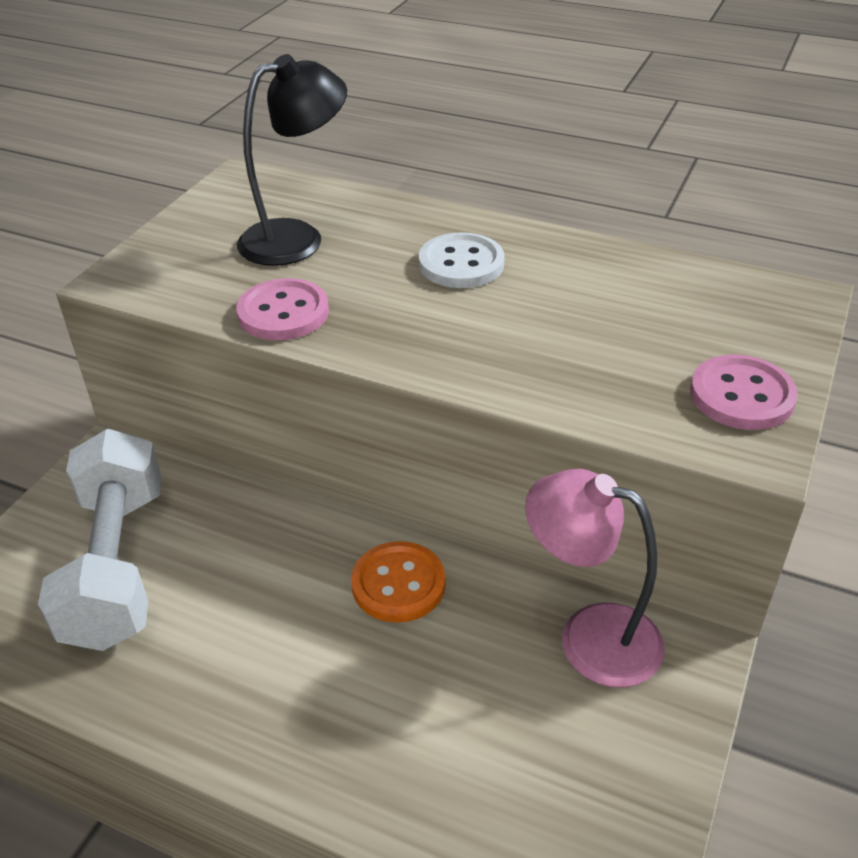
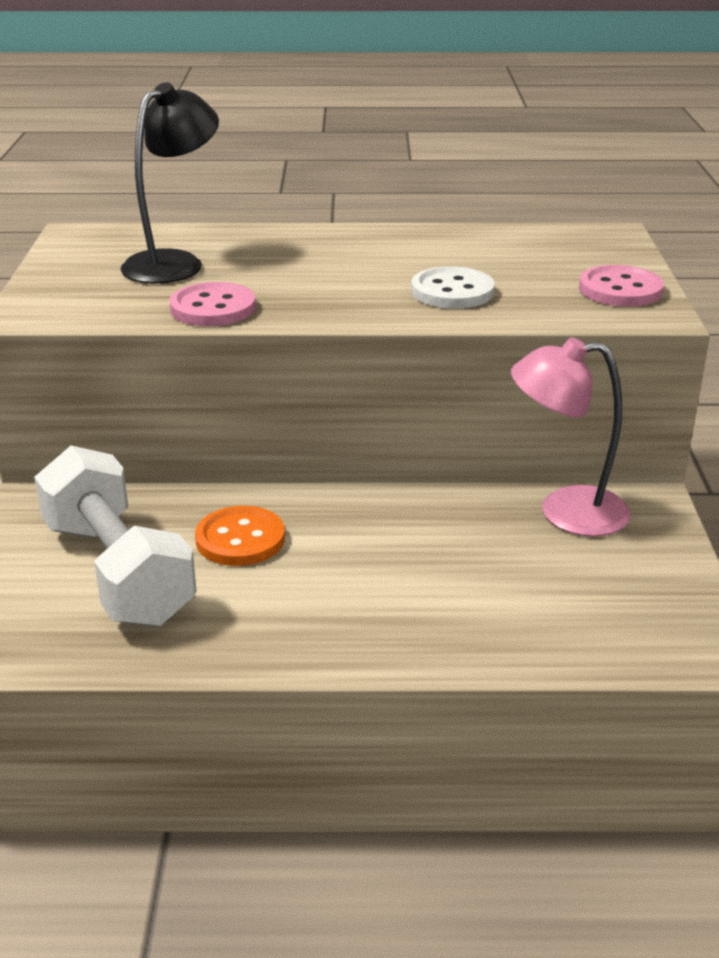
camera: 25 degrees left, 10 degrees down
(398, 584) = (388, 520): orange button -> orange button (240, 539)
(461, 264) = (336, 256): white button -> white button (452, 291)

